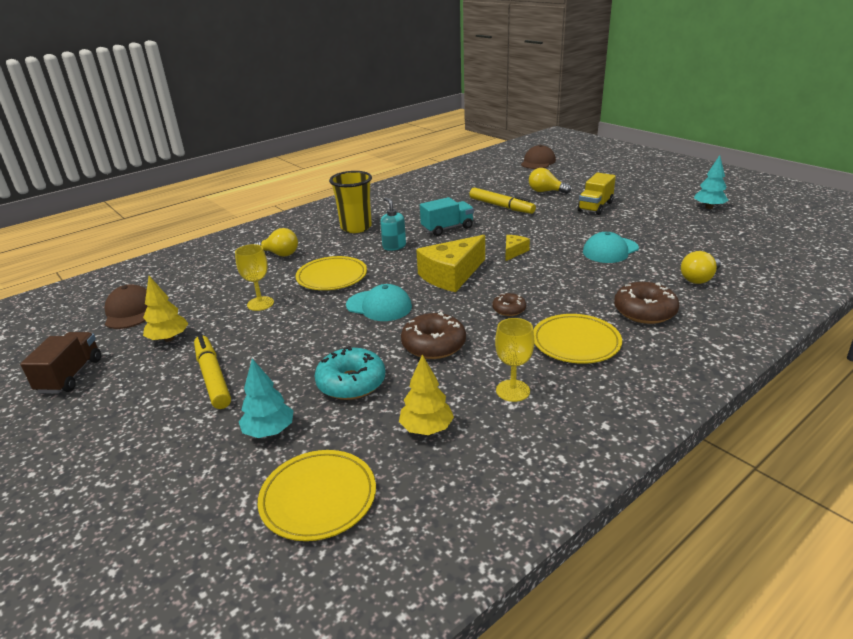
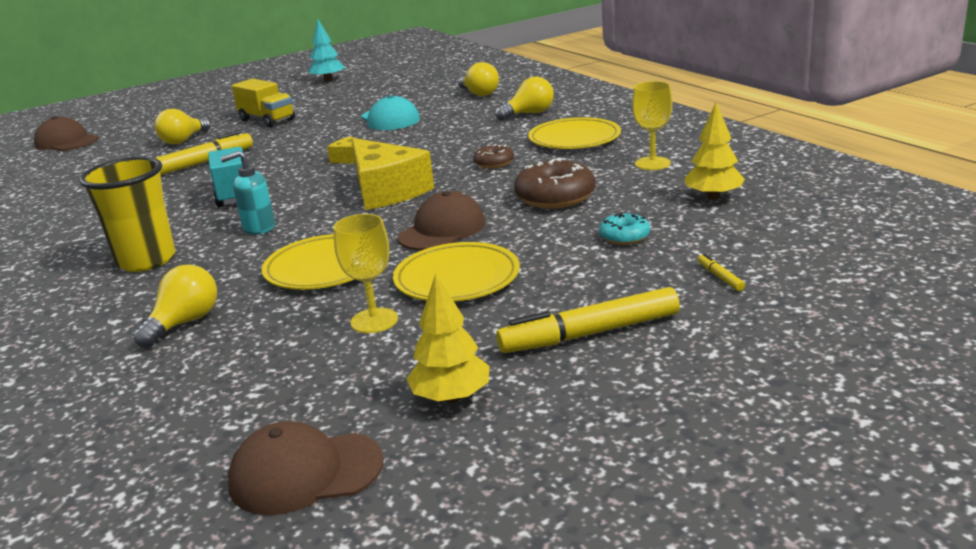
camera: 80 degrees left, 5 degrees down
(70, 375) = (546, 495): brown truck -> none
(269, 431) = (720, 277): turquoise tree -> yellow marker
(318, 498) = (828, 240): yellow plate -> yellow plate (457, 278)
(351, 383) = (624, 237): turquoise donut -> turquoise donut, size x0.56
(379, 306) = (442, 230): turquoise cap -> brown cap
(644, 311) = (529, 114): brown donut -> yellow light bulb

